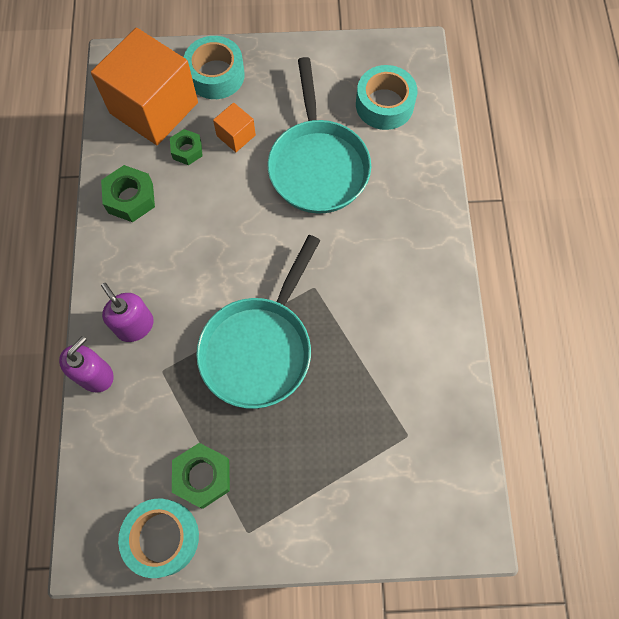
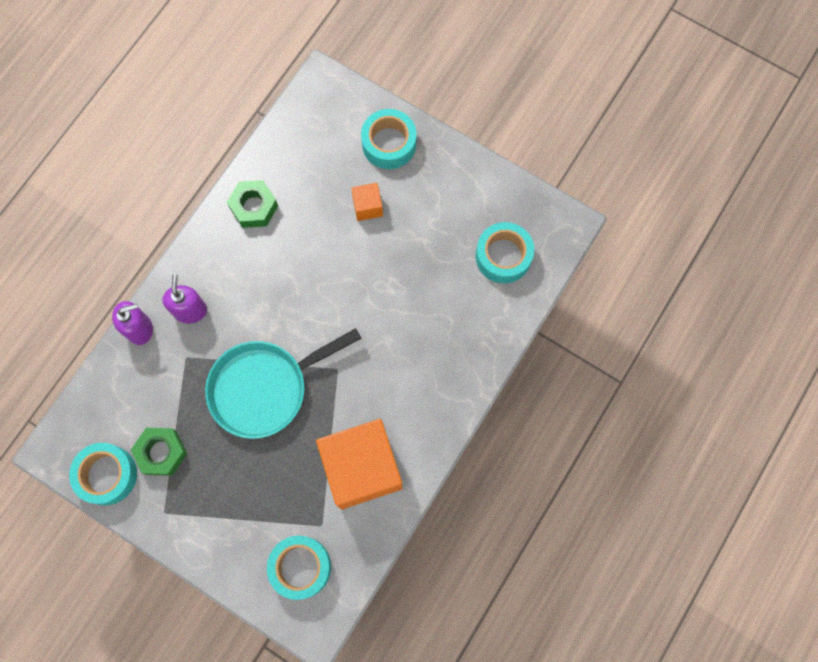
camera: 35 degrees right, 5 degrees up
(154, 108) = (322, 142): orange cube -> orange cube (362, 468)
(187, 150) = (322, 195): green nut -> none
(317, 165) = (412, 273): turquoise pan -> none
(418, 488) = (300, 567): none -> turquoise tape

